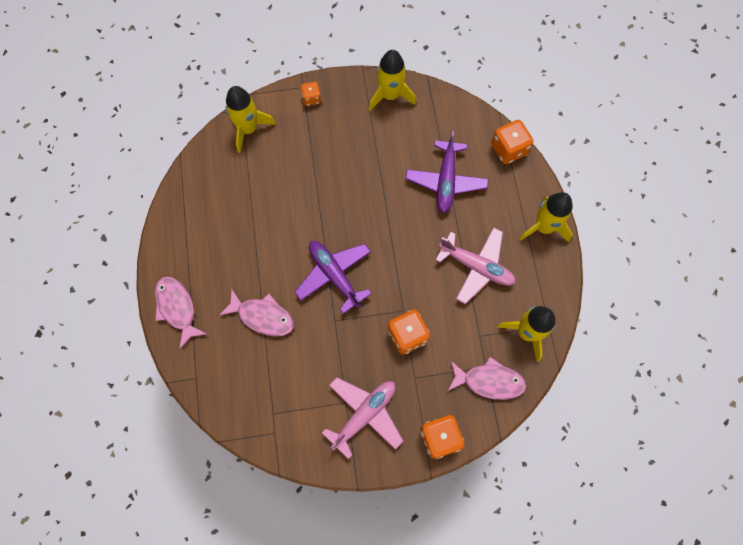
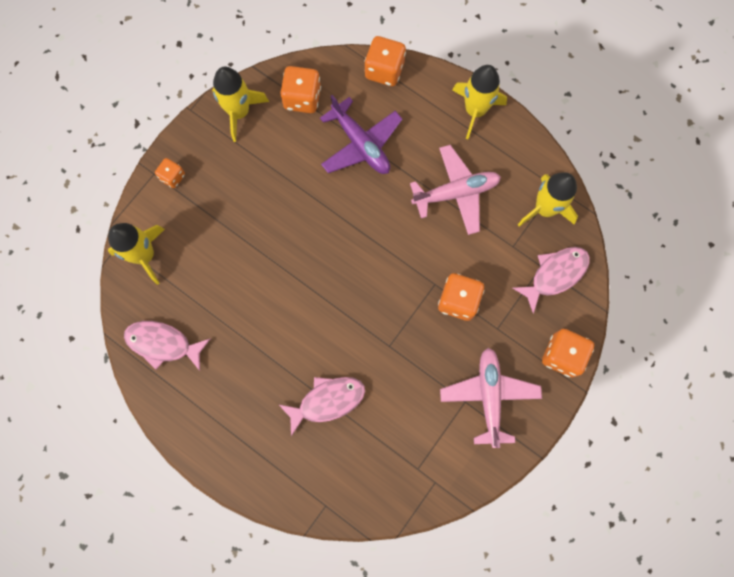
camera: 45 degrees left, 5 degrees up
(177, 308) = (248, 466): pink fish -> pink fish (163, 344)
(334, 275) = (351, 309): purple plane -> none
(438, 121) = (302, 98): none -> orange dice

